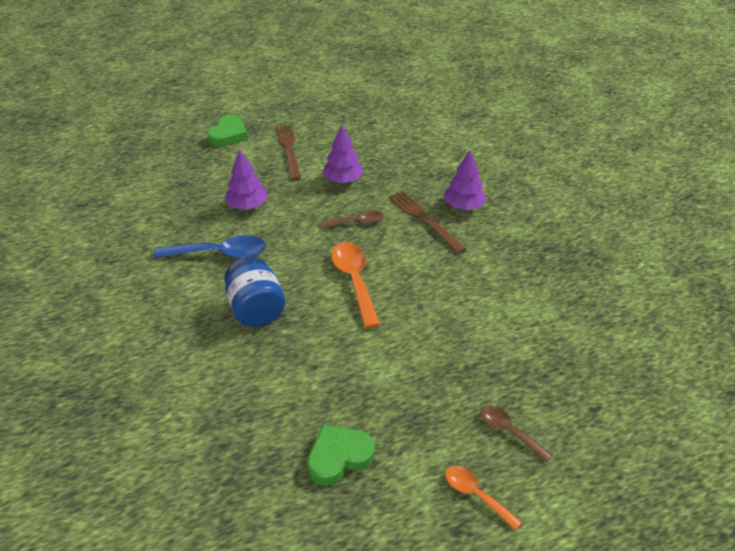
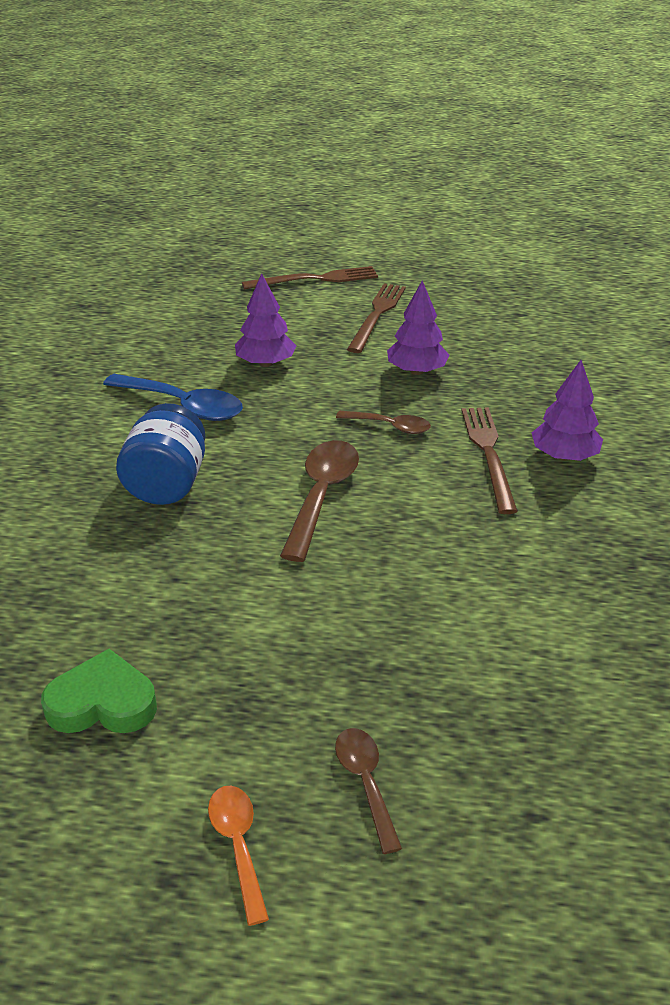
camera: 30 degrees right, 5 degrees down
(228, 135) = (315, 279): green heart -> brown fork
(354, 281) = (321, 495): orange spoon -> brown spoon

